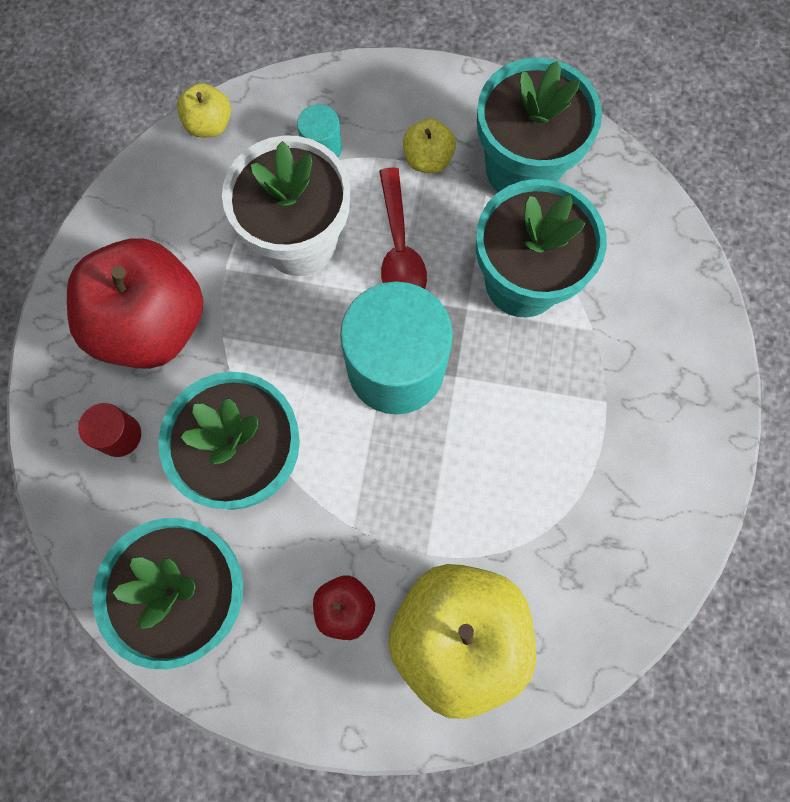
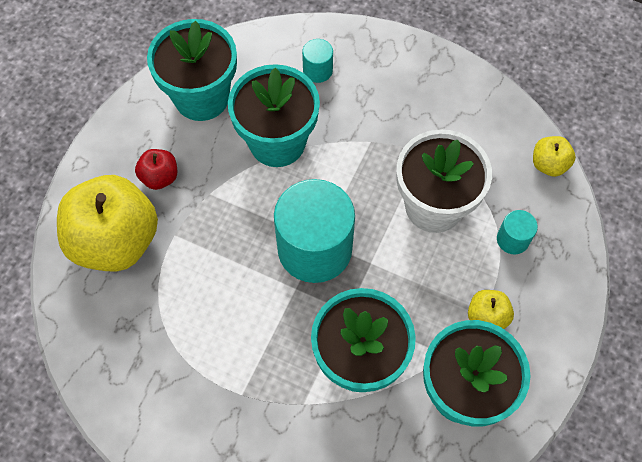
camera: 105 degrees right, 10 degrees down
(119, 435) = (317, 70): red cylinder -> turquoise cylinder
(152, 324) = (391, 101): red apple -> none
(399, 249) = (410, 275): red spoon -> none

